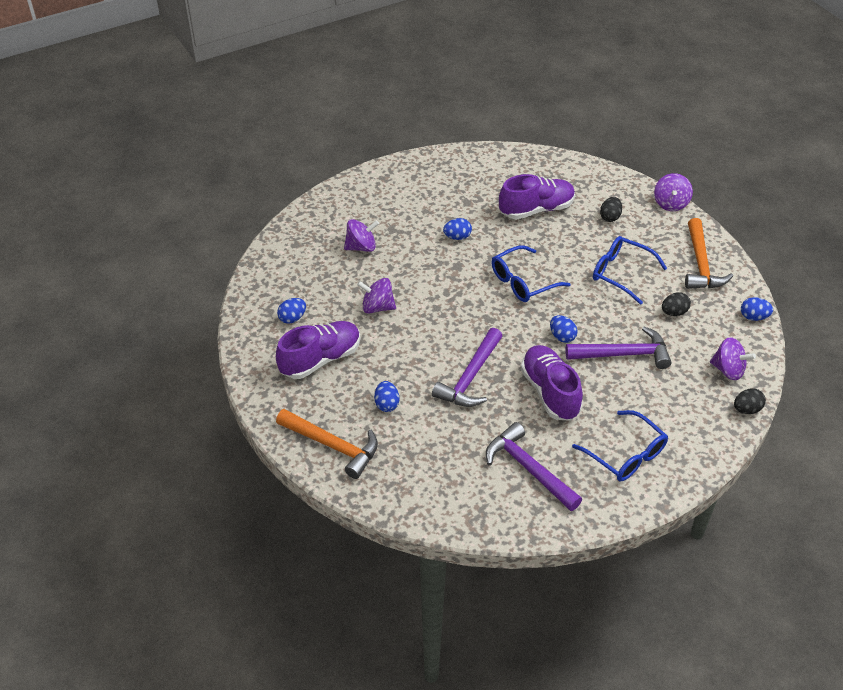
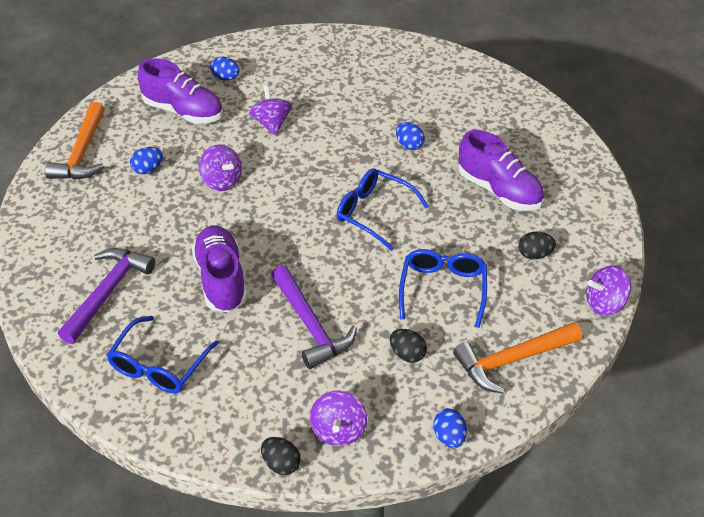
camera: 65 degrees right, 0 degrees up
(361, 247) = (348, 87): purple spinning top -> purple spinning top (222, 181)
(470, 377) = (211, 214): purple hammer -> none
(550, 392) = (221, 279): purple shoe -> purple shoe turned 60 degrees counterclockwise
(562, 336) = (308, 267): blue egg -> none

